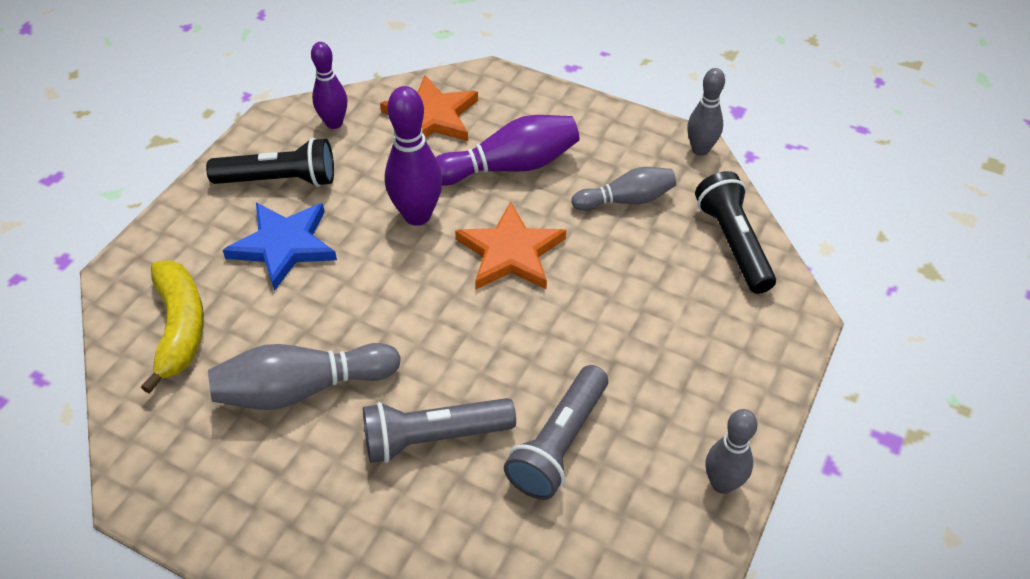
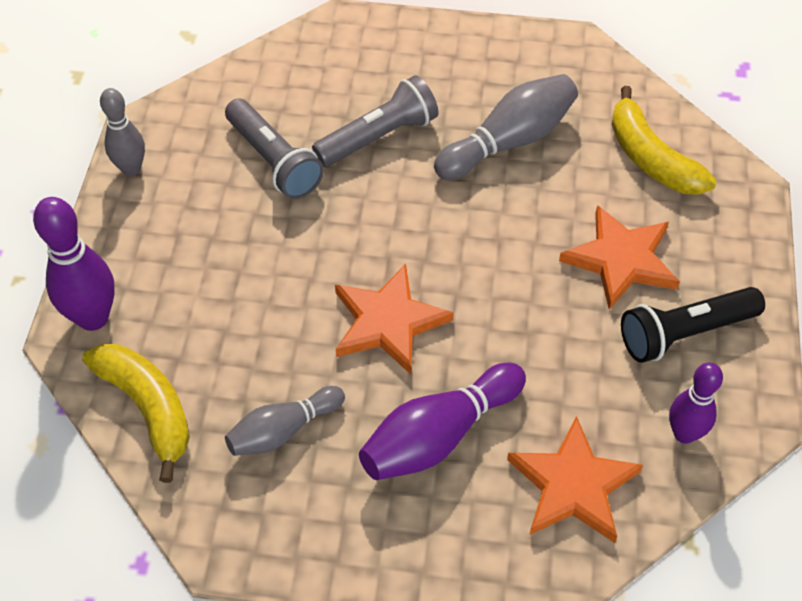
camera: 160 degrees right, 5 degrees up
(284, 246) = (621, 260): blue star -> orange star
(417, 215) = (508, 336): purple bowling pin -> purple bowling pin (93, 317)
(559, 443) = (274, 161): grey flashlight -> grey flashlight turned 135 degrees clockwise
(700, 149) = (208, 543): grey bowling pin -> none
(733, 243) = (148, 408): black flashlight -> yellow banana

